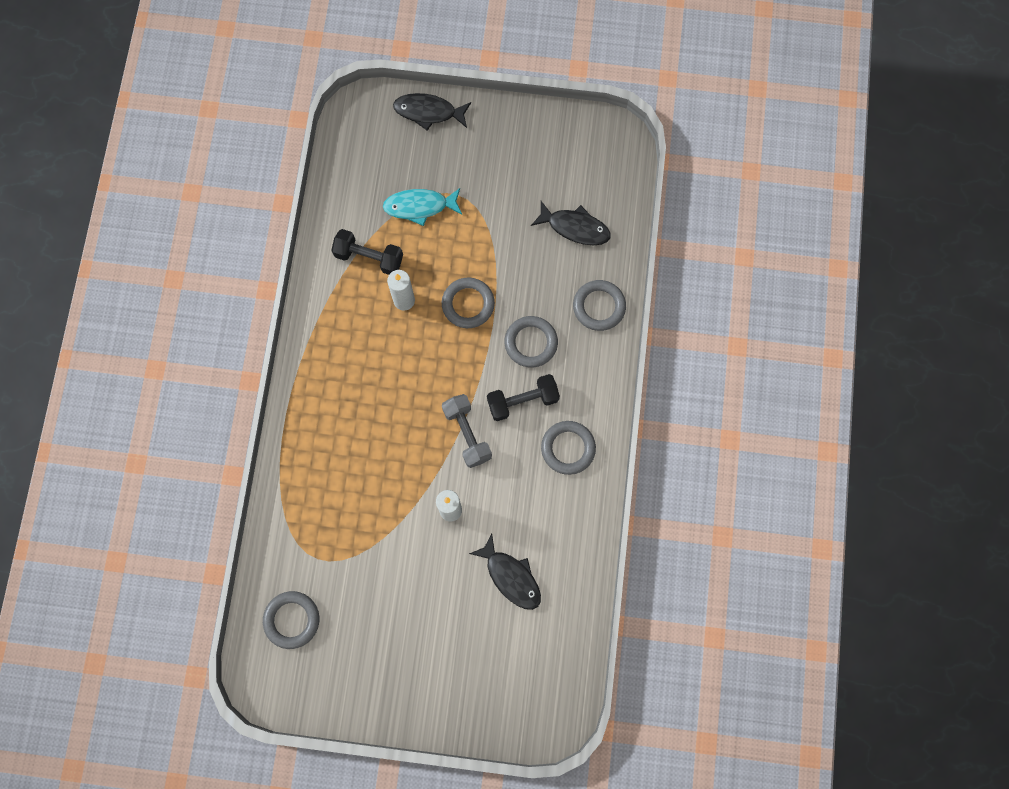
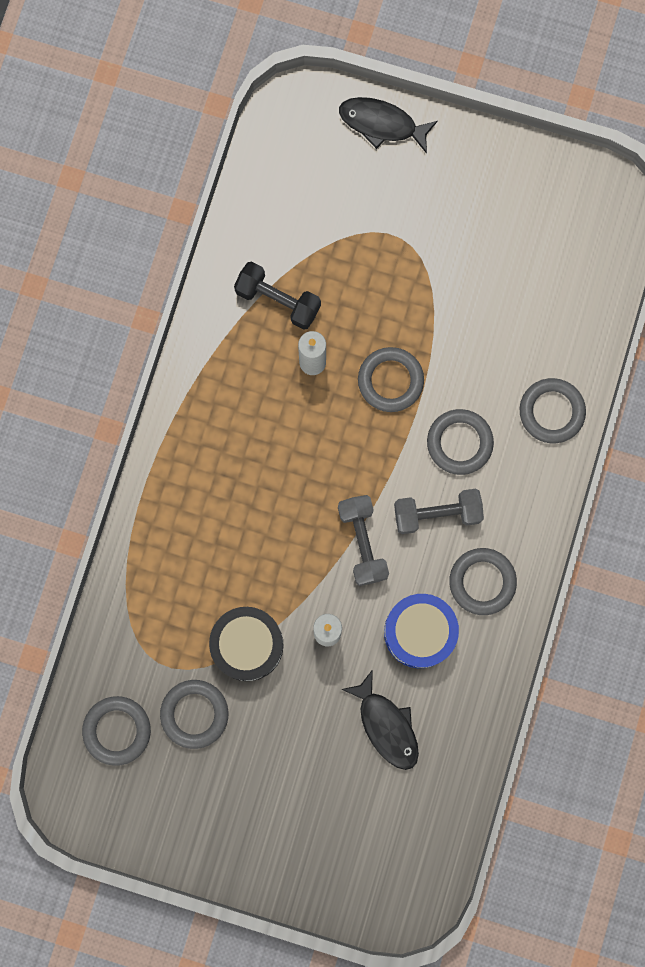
camera: 10 degrees right, 5 degrees up
(353, 595) = (194, 714): none -> grey ring
(388, 531) = (247, 645): none -> black drum
(420, 206) = (351, 245): turquoise fish -> none
(522, 401) = (437, 514): black dumbbell -> grey dumbbell
(525, 497) = (419, 632): none -> blue drum
(575, 227) = (539, 305): black fish -> none

